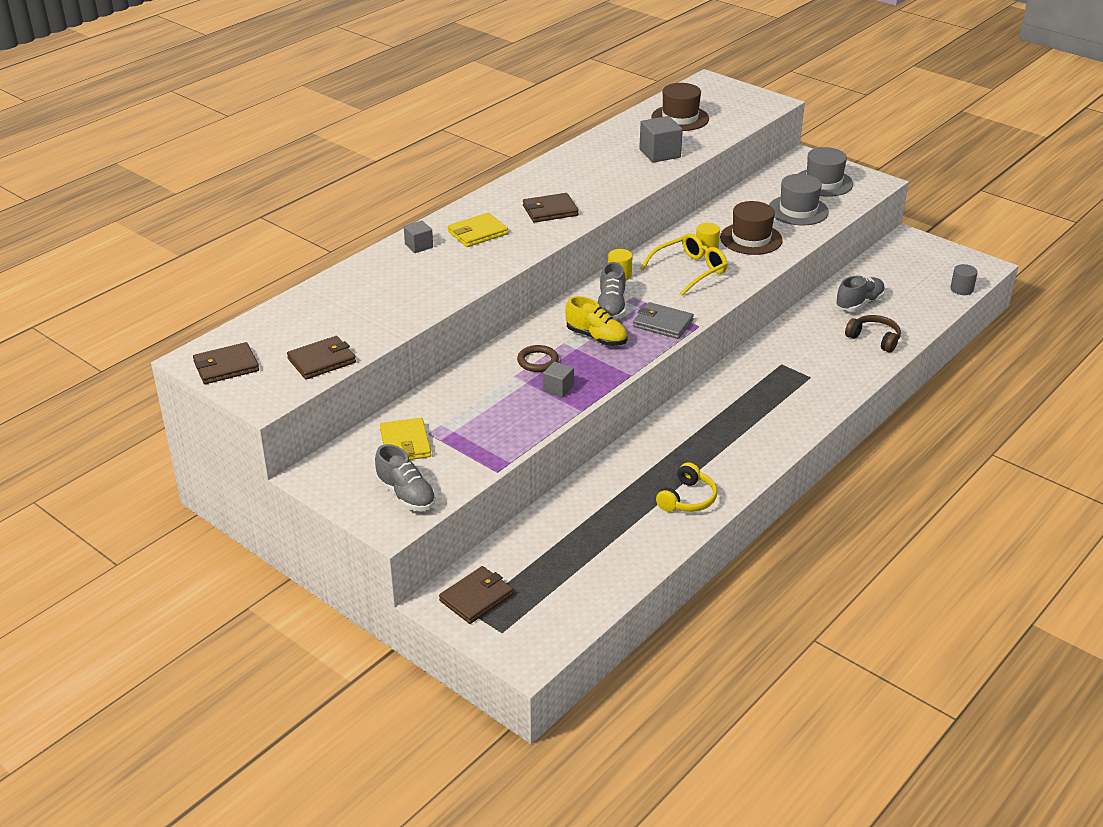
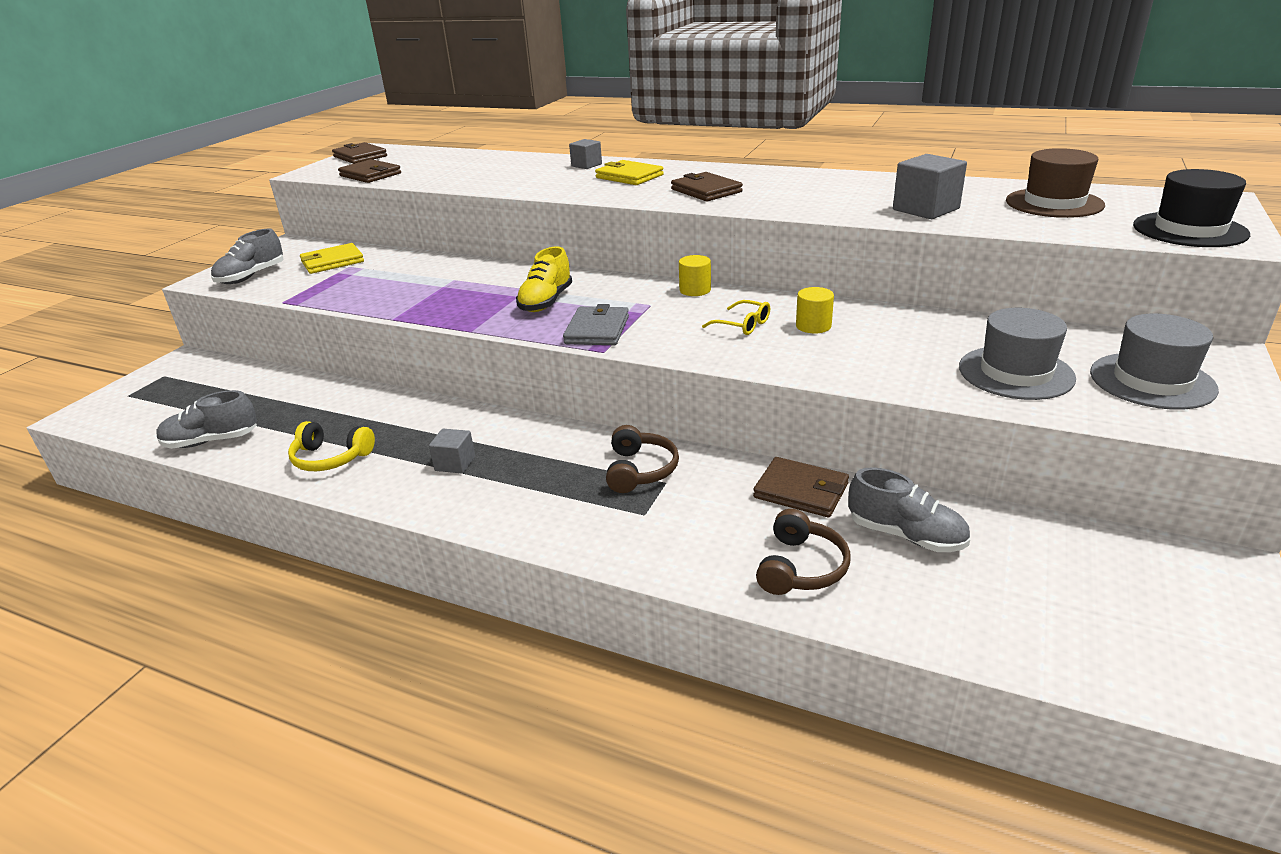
camera: 75 degrees right, 5 degrees down
(476, 597) = (183, 374): brown wallet -> brown wallet (801, 491)
(538, 361) = (486, 284): brown ring -> none
(558, 388) = (435, 302): grey cube -> grey cube (455, 463)
(611, 307) = (617, 298): grey shoe -> grey shoe (211, 441)
(690, 270) = (743, 325): yellow glasses -> yellow glasses, size x0.57
(749, 104) = (1189, 230): none -> black hat
(751, 239) = (875, 350): brown hat -> none
(764, 370) = (640, 470): none -> brown headphones
(961, 289) = (1102, 674): grey cylinder -> none

